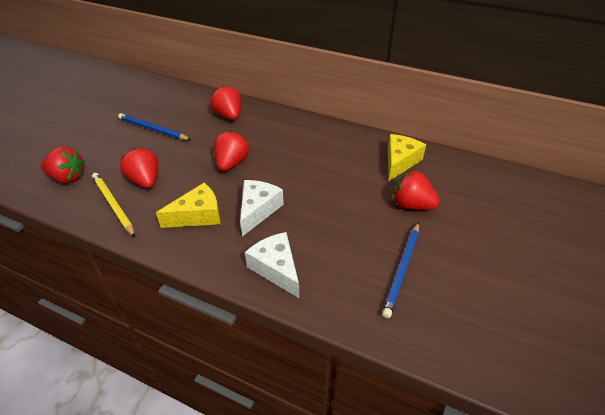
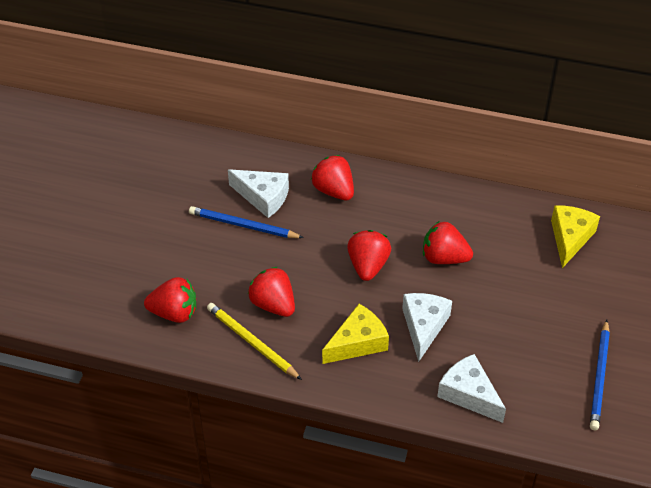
camera: 10 degrees left, 5 degrees up
(177, 115) = (263, 197): none -> white cheese
(412, 205) = (595, 297): red strawberry -> red strawberry (444, 258)

